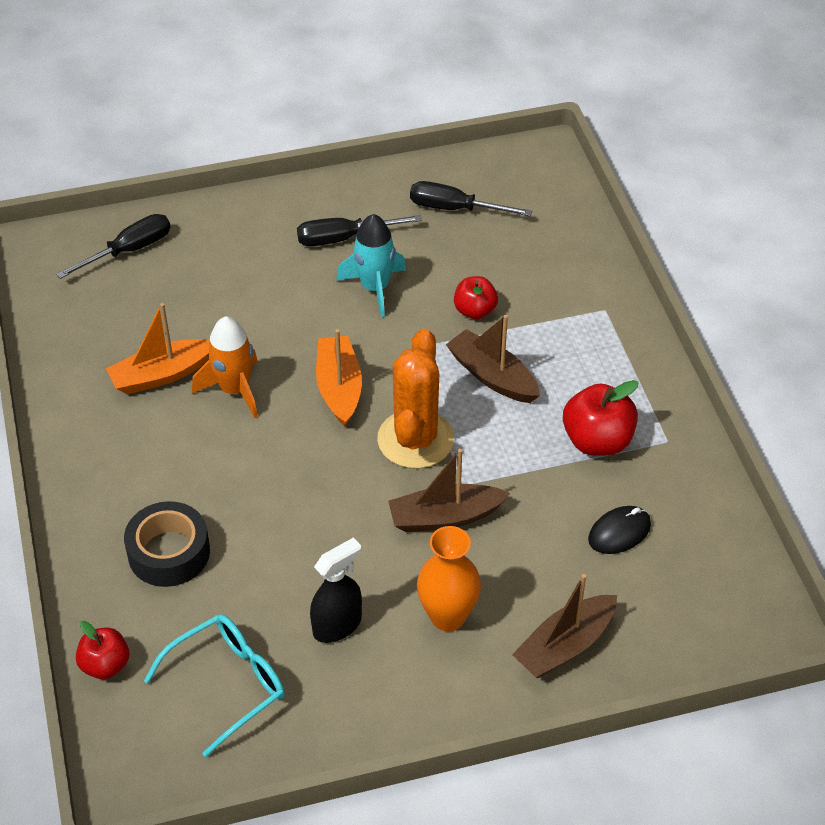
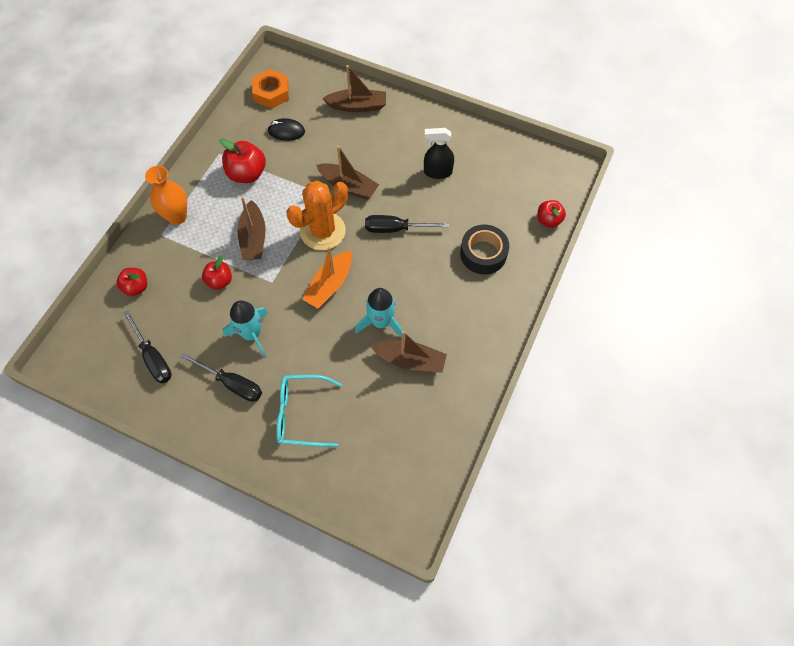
camera: 140 degrees left, 15 degrees up
(129, 250) = (358, 474): black screwdriver -> black screwdriver (395, 229)
(162, 375) = (410, 360): orange boat -> brown boat
(228, 684) = (502, 178): turquoise glasses -> turquoise glasses (301, 414)
(234, 390) = (381, 322): orange rocket -> turquoise rocket
(448, 616) = (390, 146): orange vase -> orange vase (177, 216)
(558, 249) = (136, 287): none -> red apple
(713, 573) = (271, 93): none -> orange nut

